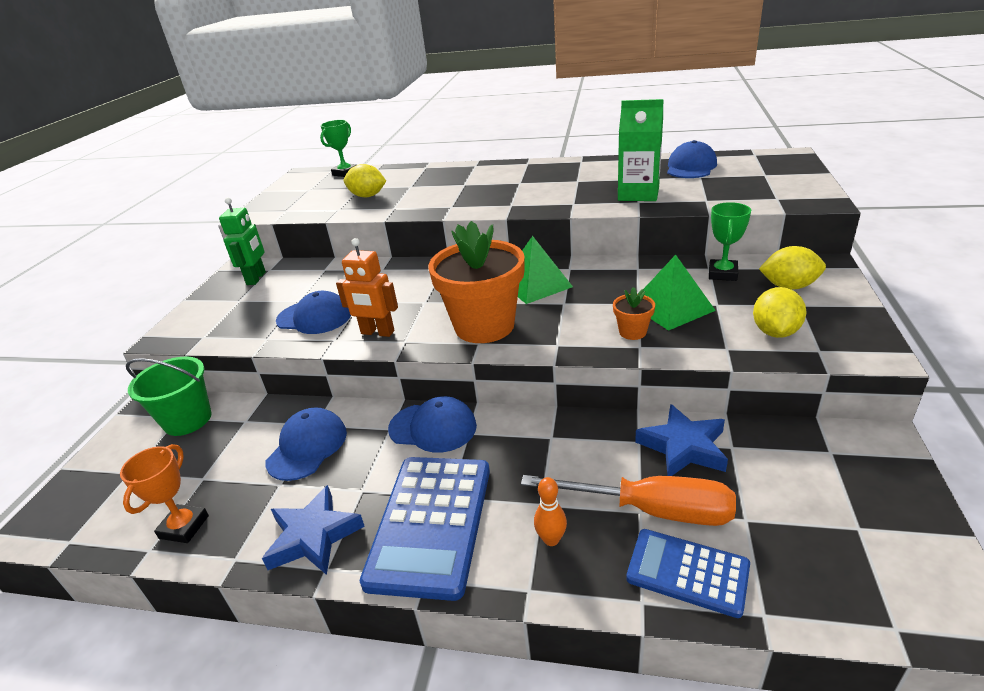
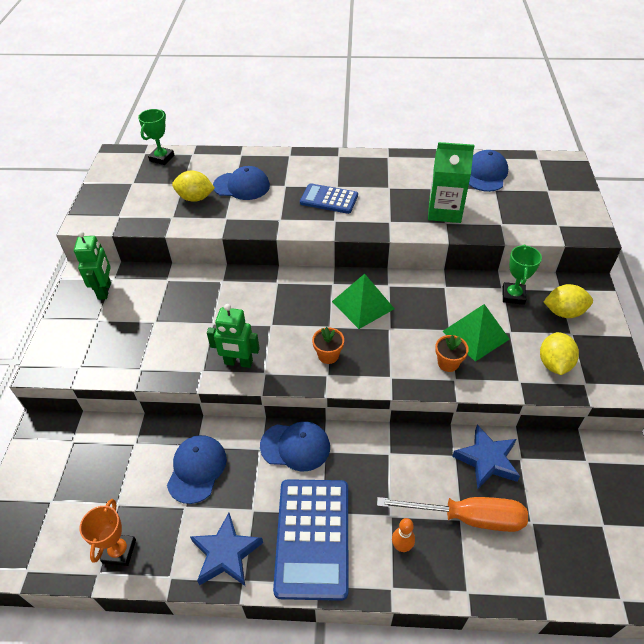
camera: 10 degrees left, 15 degrees up
(188, 420) = (82, 444): green bucket -> none
(314, 317) = (176, 343): blue cap -> blue cap (241, 186)
(377, 332) = (238, 362): orange robot -> green robot
(484, 326) = (328, 355): orange flower pot -> orange flower pot, size x0.42
(687, 572) = (495, 567): blue calculator -> blue calculator (329, 199)

